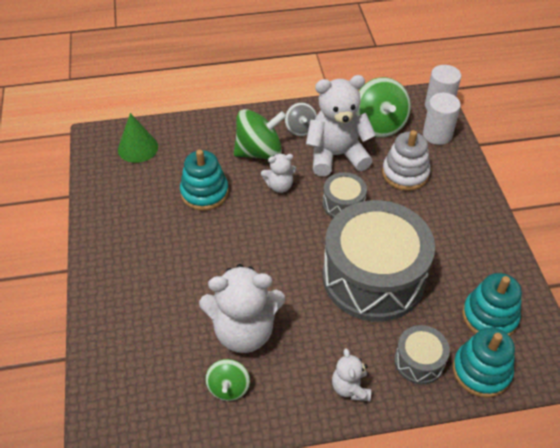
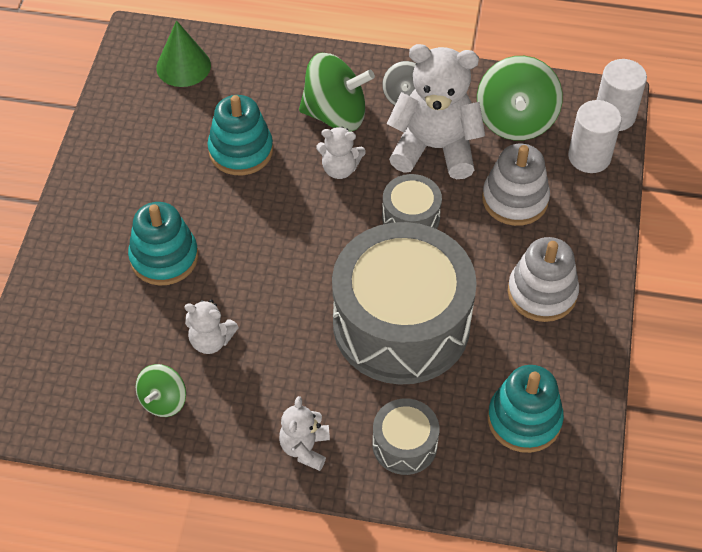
camera: 20 degrees right, 5 degrees up
(244, 331) = (211, 340): white teddy bear -> white teddy bear, size x0.51
(454, 228) = (542, 293): none -> white stacking toy
(481, 371) = (476, 482): turquoise stacking toy -> turquoise stacking toy (164, 257)

